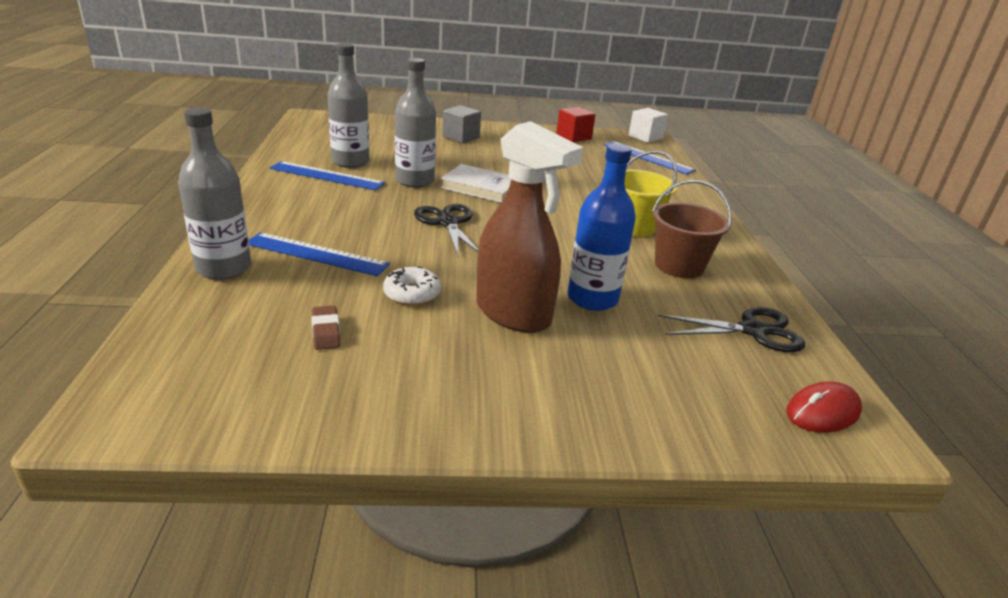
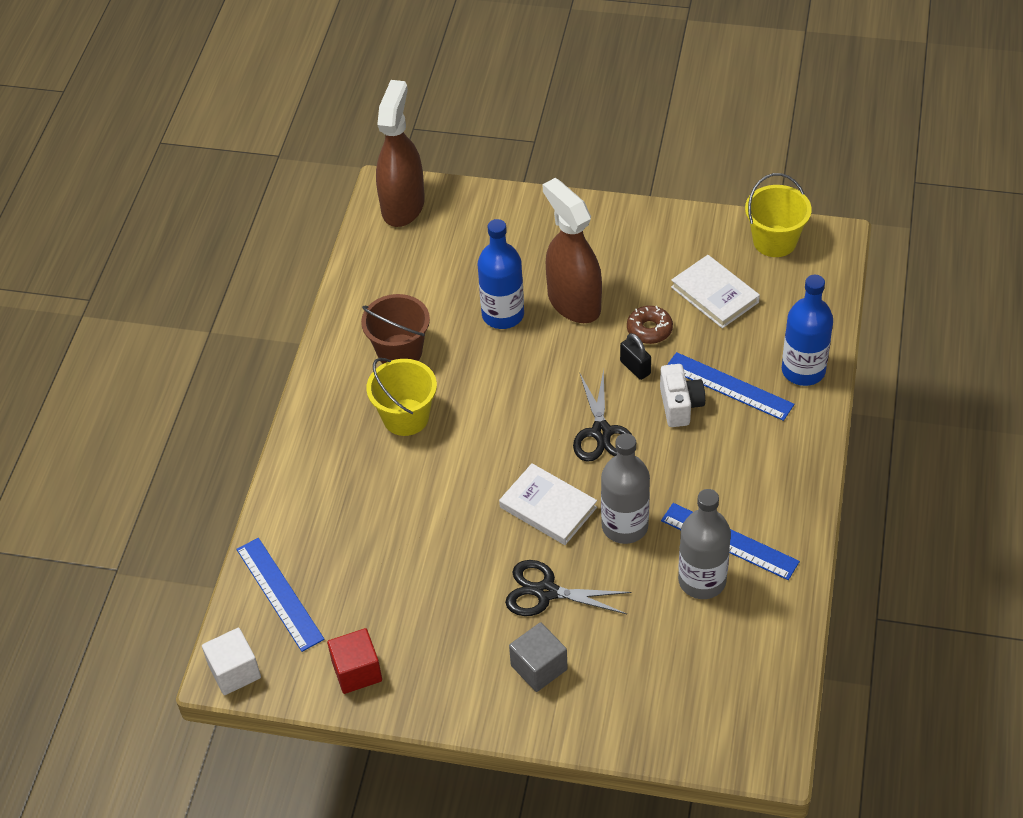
camera: 160 degrees left, 20 degrees up
(215, 406) = (774, 241): none -> yellow bucket
(224, 268) = (803, 370): grey bottle -> blue bottle
(326, 331) = (715, 294): brown eraser -> white book
(371, 240) = (680, 405): none -> white camera
(412, 294) = (649, 329): white donut -> brown donut
(423, 263) = (635, 368): none -> black padlock
(753, 331) = (393, 272): black scissors -> black scissors (546, 592)
(822, 412) = (403, 206): red mouse -> brown spray bottle

